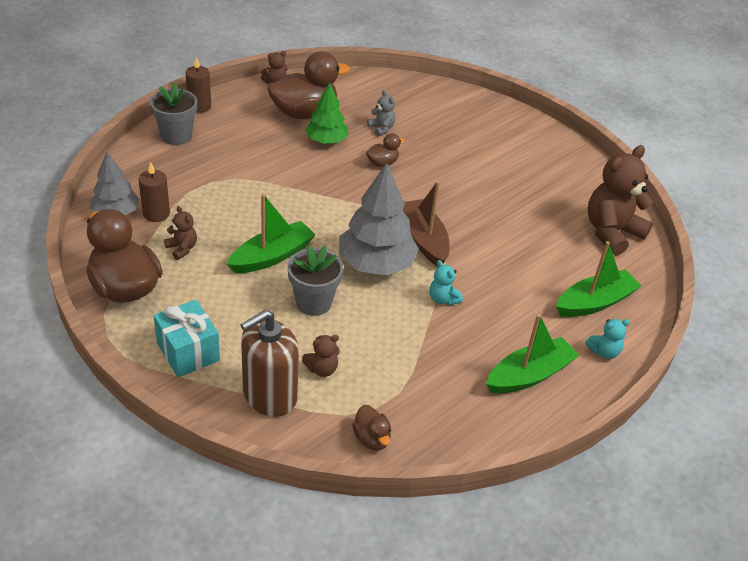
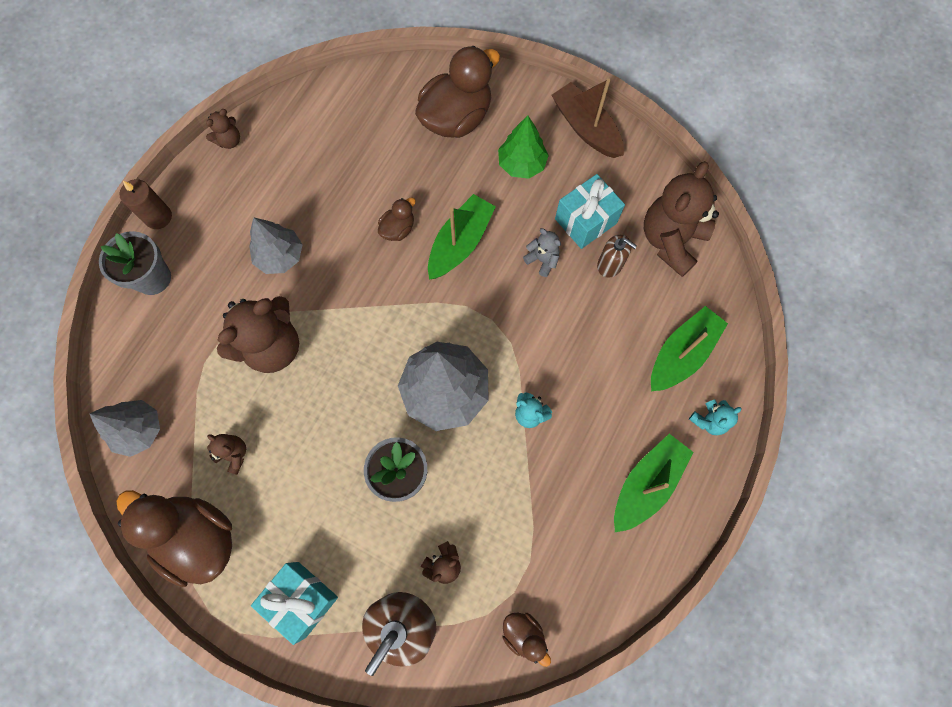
camera: 15 degrees left, 30 degrees up
(156, 214) = (184, 413): brown candle -> none
(247, 198) = (272, 346): none -> brown teddy bear
(272, 256) = (333, 425): green boat -> green boat (460, 243)
(280, 151) = (280, 256): none -> grey tree
(304, 113) = (281, 179): brown duck -> brown duck (456, 118)
(326, 141) = (324, 217): green tree -> green tree (521, 164)
(381, 128) = (377, 171): grey teddy bear -> grey teddy bear (542, 260)
(424, 239) = (482, 332): brown boat -> brown boat (586, 128)
(541, 201) = (585, 221): none -> turquoise gift
(552, 232) = (610, 265): none -> brown soap dispenser

